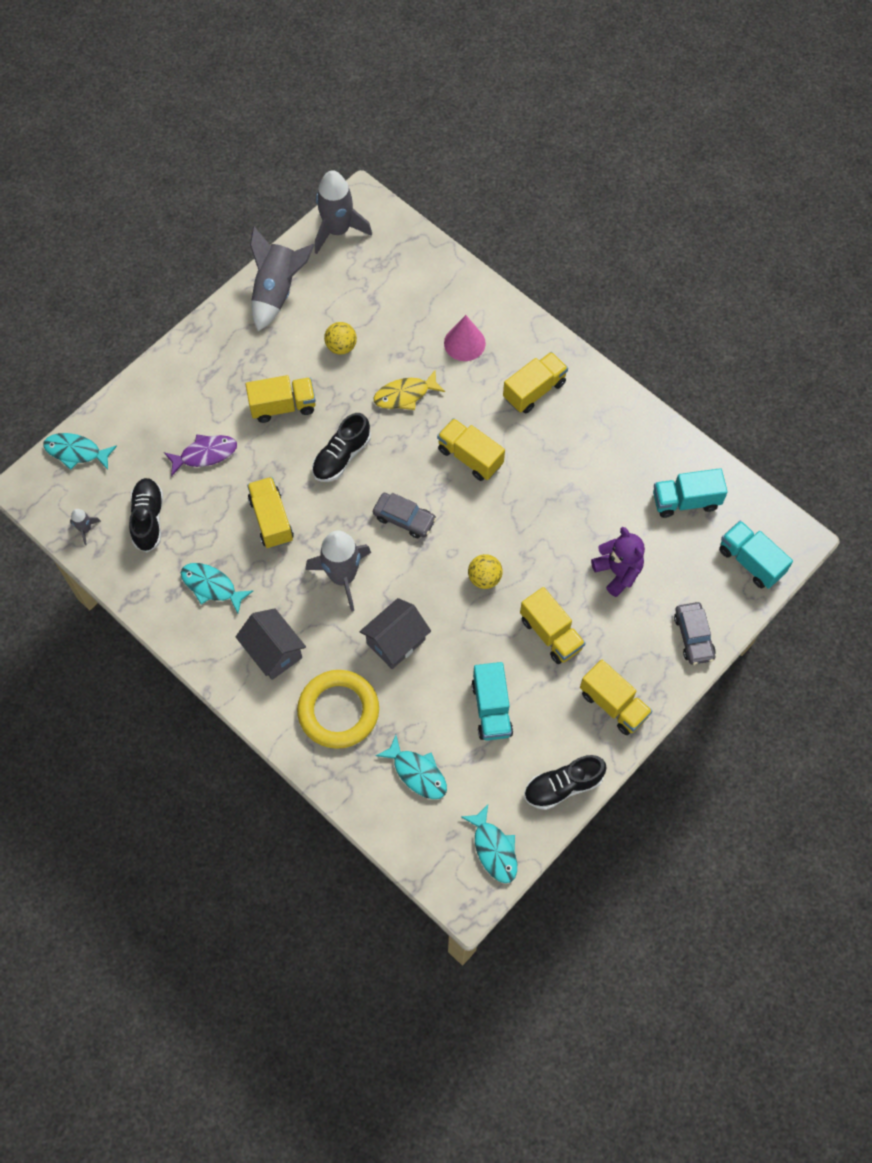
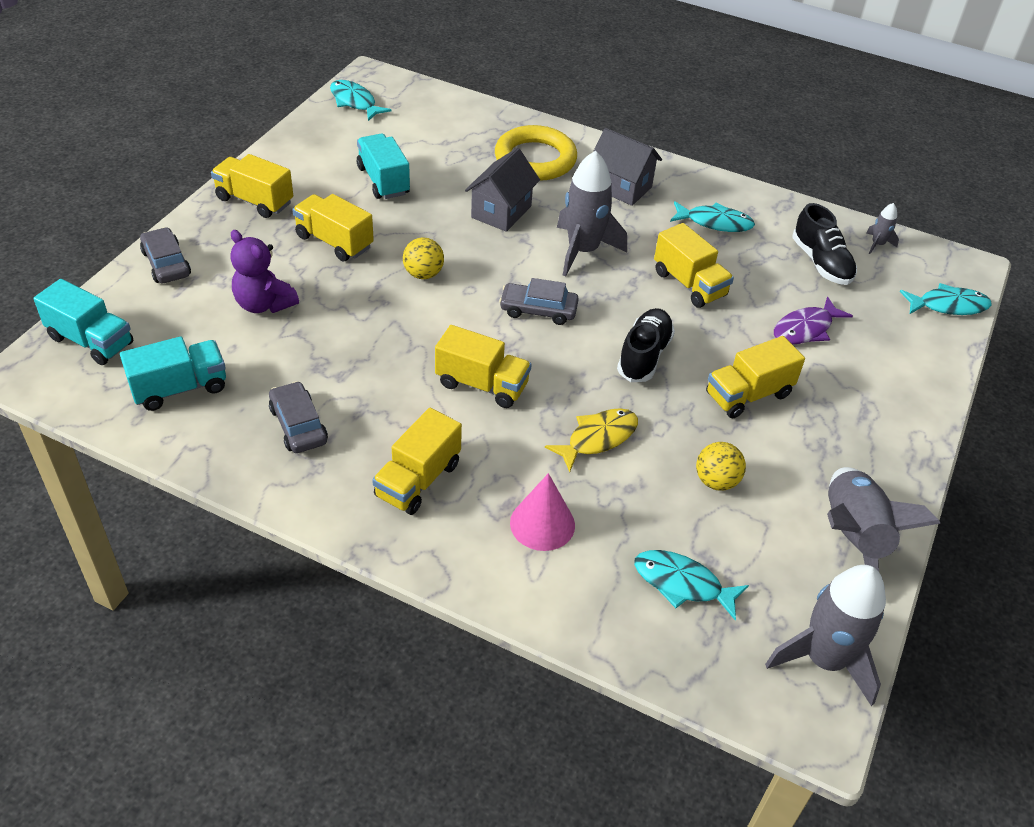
camera: 160 degrees right, 20 degrees down
(417, 772) = (442, 133): turquoise fish -> turquoise fish (682, 584)
(563, 786) = (298, 143): black shoe -> none
(605, 450) = (298, 425): none -> grey car

